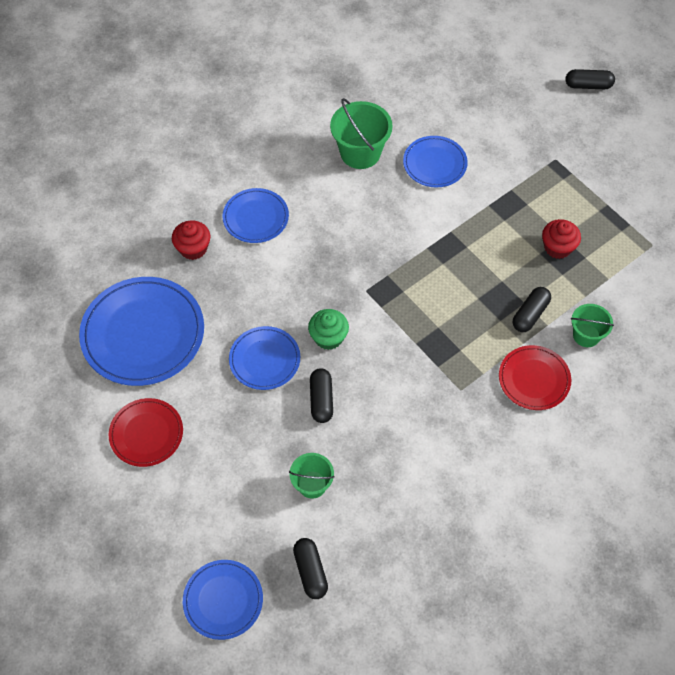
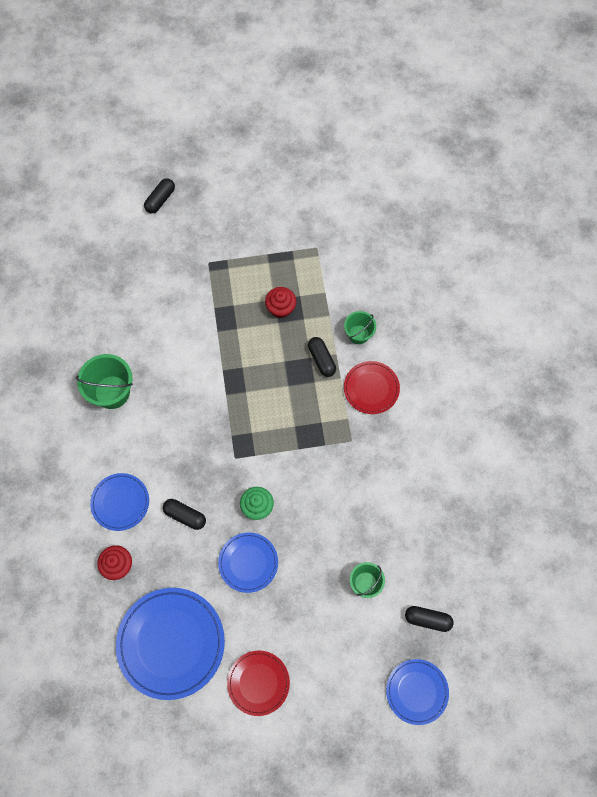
camera: 60 degrees left, 10 degrees up
(321, 400) = (304, 540): black capsule -> black capsule (185, 516)
(434, 164) = (157, 345): blue plate -> none

